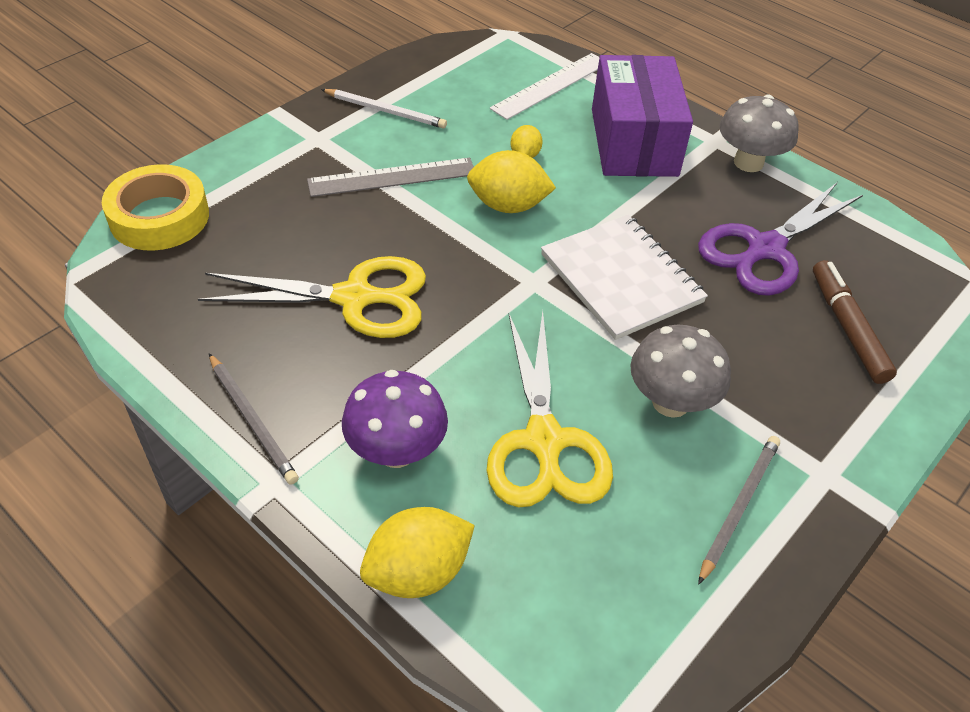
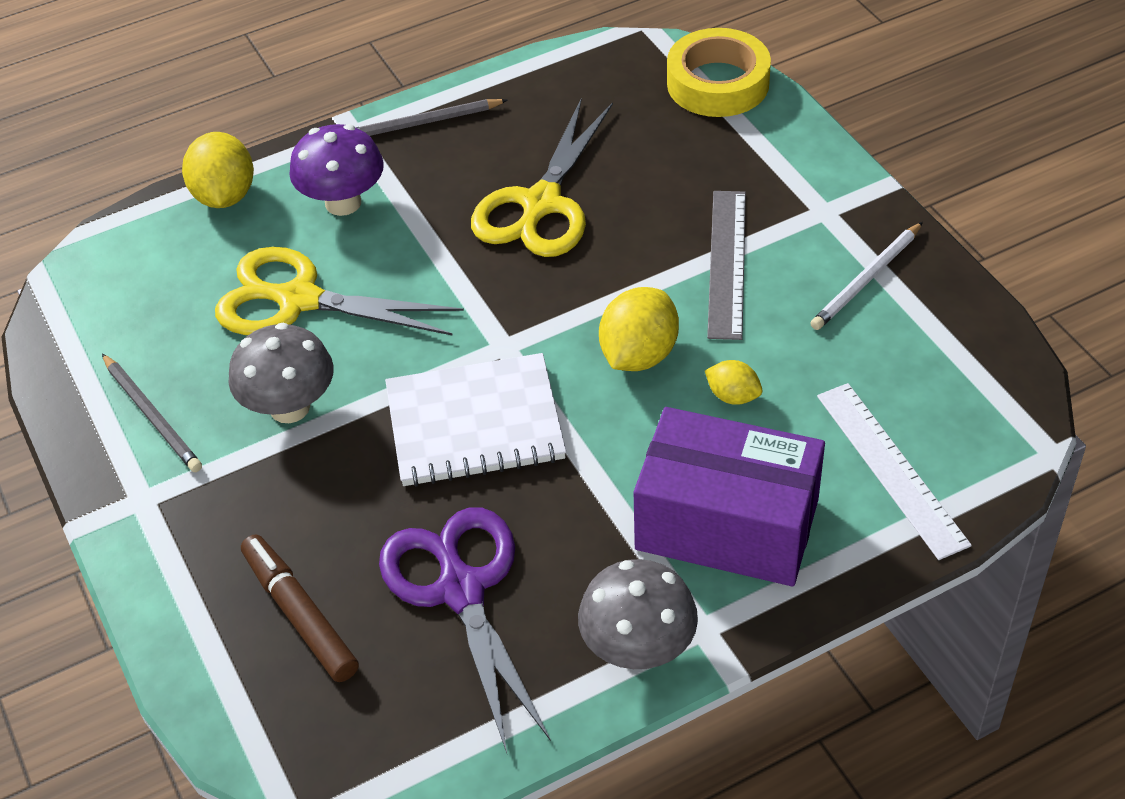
camera: 115 degrees right, 0 degrees up
(847, 328) = (299, 615): brown marker -> brown marker turned 135 degrees counterclockwise

